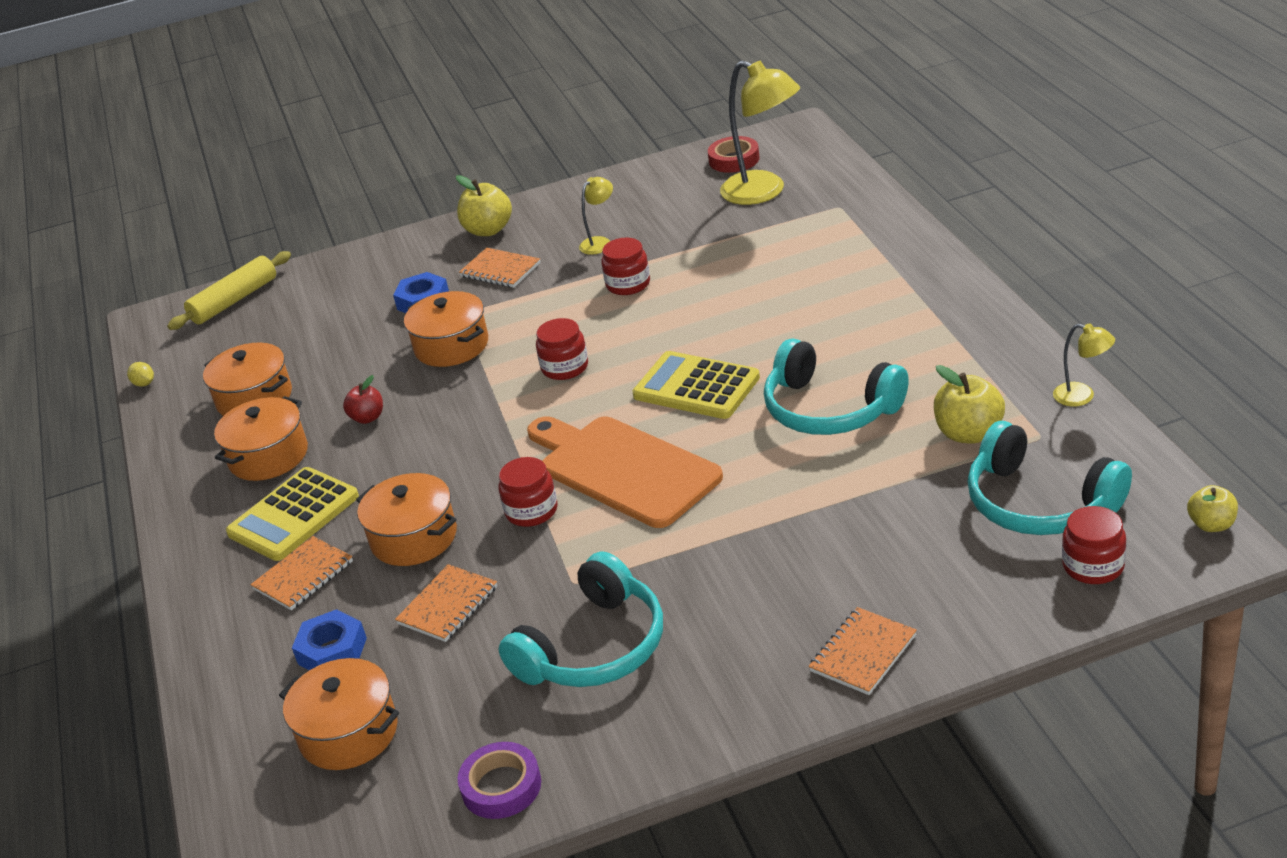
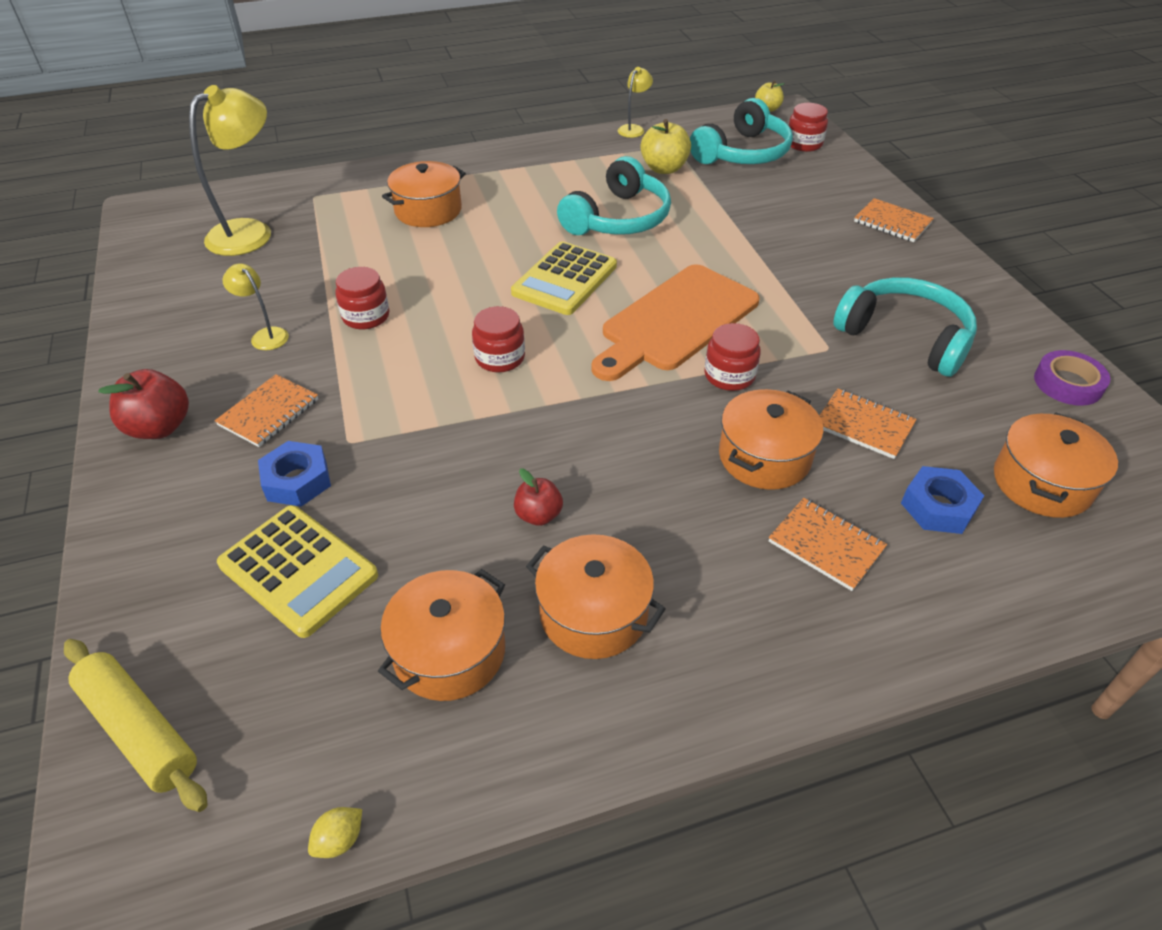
camera: 95 degrees left, 10 degrees up
(293, 515) = (718, 569): yellow calculator -> yellow calculator (298, 570)
(451, 346) = (416, 447): orange pot -> orange pot (428, 210)
(488, 230) = (160, 427): yellow apple -> red apple
(734, 160) = (167, 246): red tape -> none

